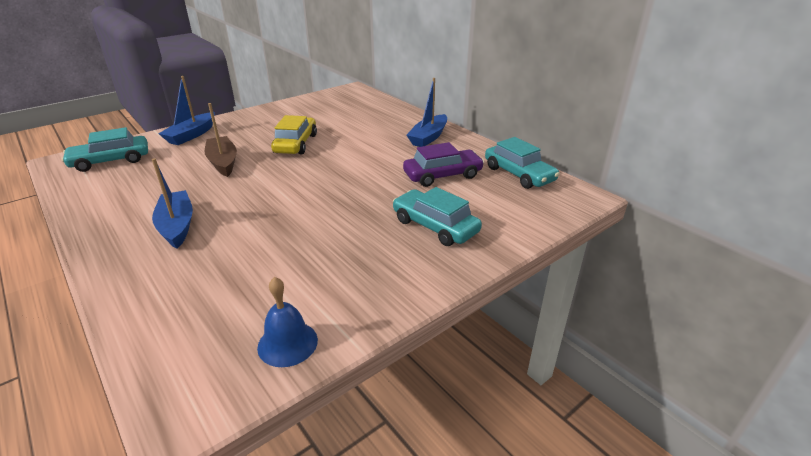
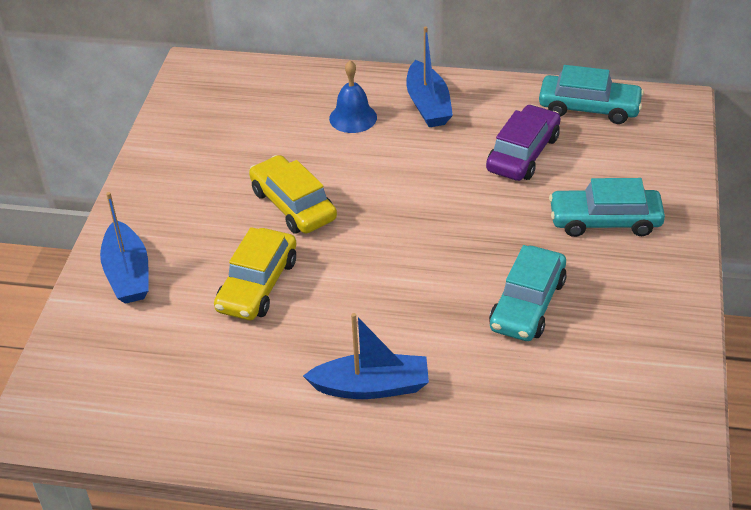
camera: 40 degrees left, 10 degrees up
(110, 161) = (105, 376): turquoise car -> turquoise car (527, 304)
(177, 226) = (371, 387): blue boat -> blue boat turned 150 degrees clockwise
(223, 162) = (257, 285): brown boat -> yellow car
(287, 343) = (661, 403): blue bell -> blue bell (353, 118)

